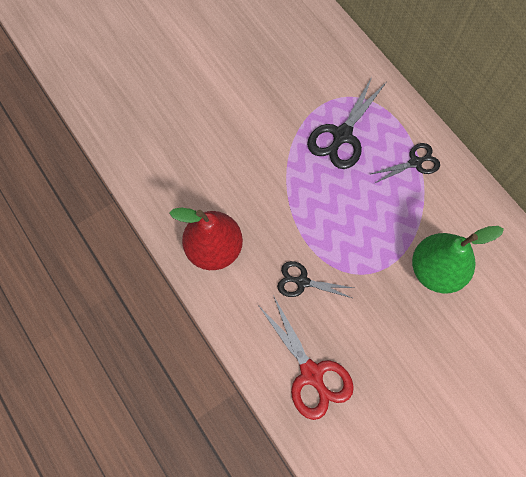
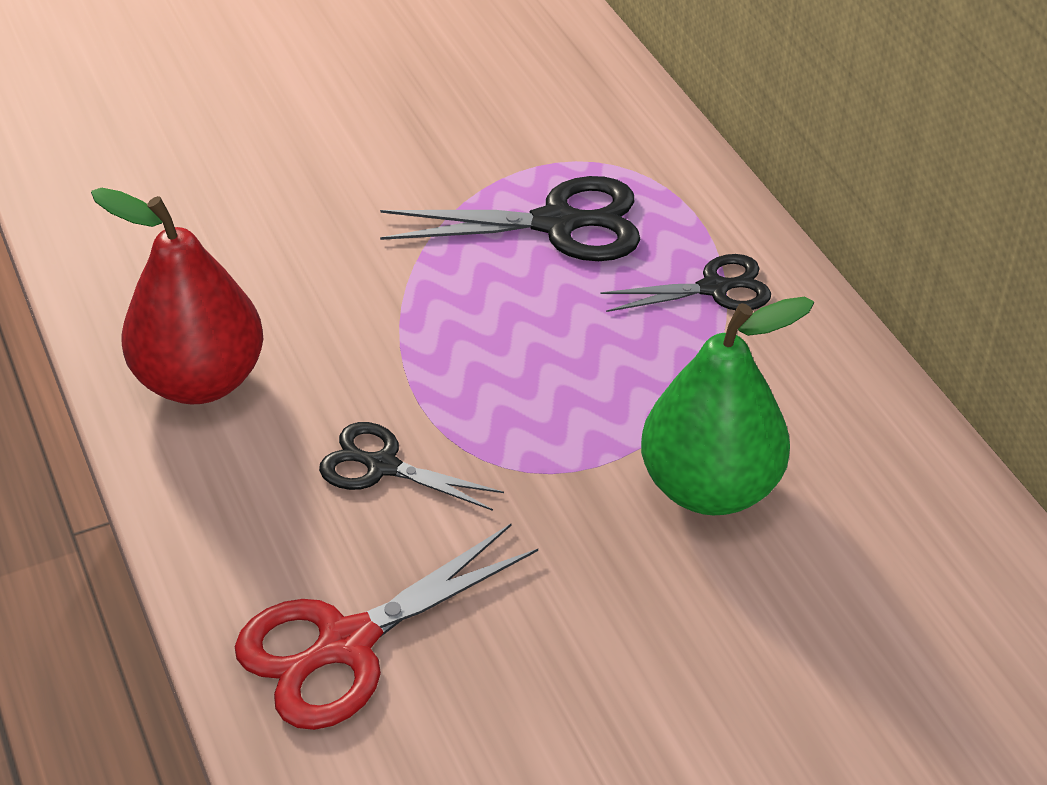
camera: 10 degrees right, 25 degrees down
(312, 374) = (345, 645): red scissors -> red scissors turned 75 degrees clockwise
(342, 136) = (558, 224): black scissors -> black scissors turned 135 degrees counterclockwise

